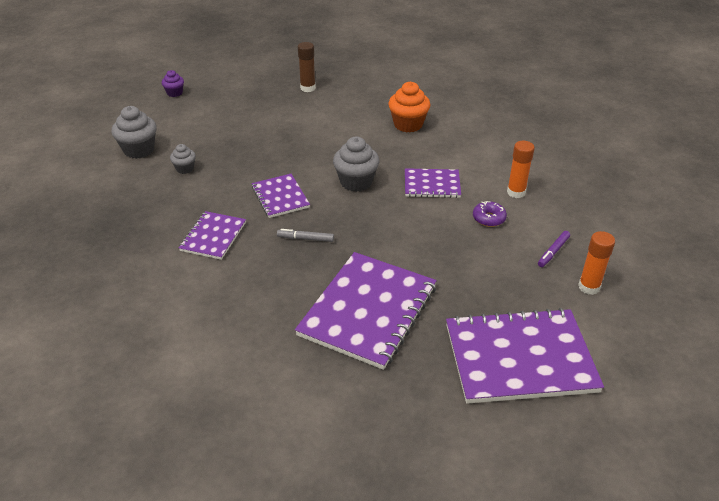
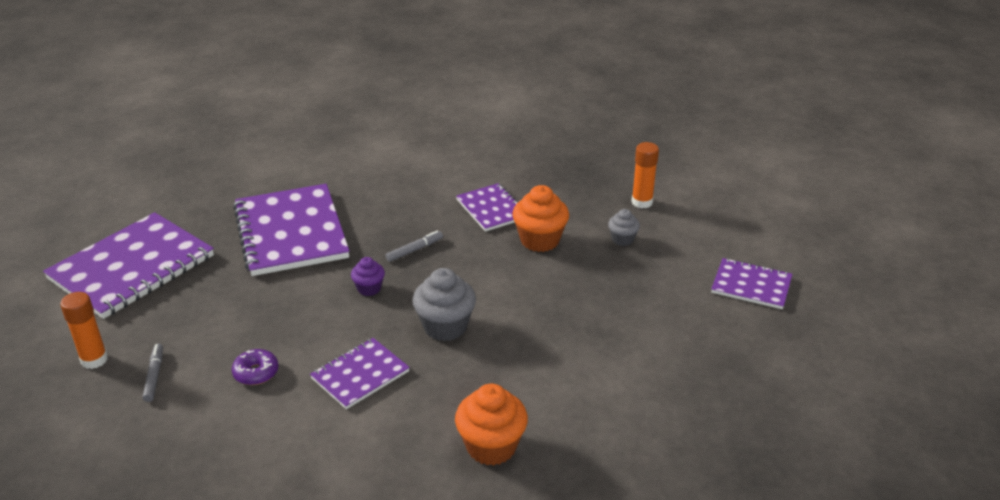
camera: 135 degrees right, 5 degrees down
(139, 150) = (696, 229): grey cupcake -> none
(174, 93) = (812, 302): purple cupcake -> purple cupcake (369, 288)
(226, 197) = (540, 240): none -> orange cupcake
(280, 197) = (493, 268): purple notebook -> purple notebook (751, 285)
(308, 88) = (701, 418): brown glue stick -> none
(516, 192) = (249, 427): orange glue stick -> orange glue stick (642, 202)
(553, 252) = (154, 376): purple marker -> grey marker

